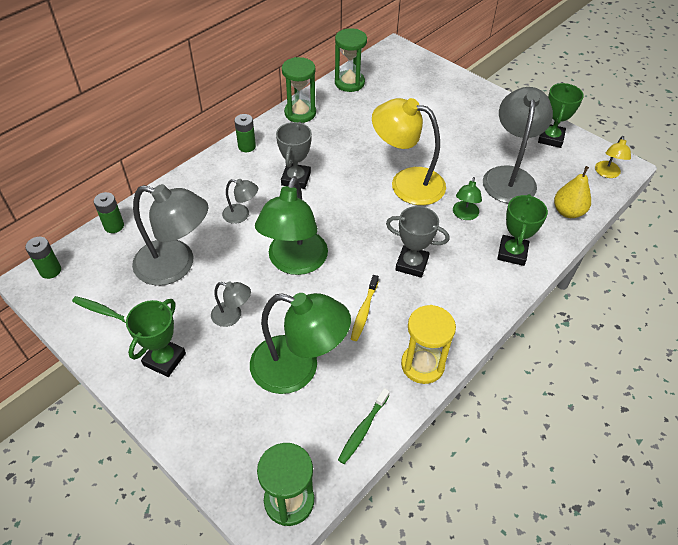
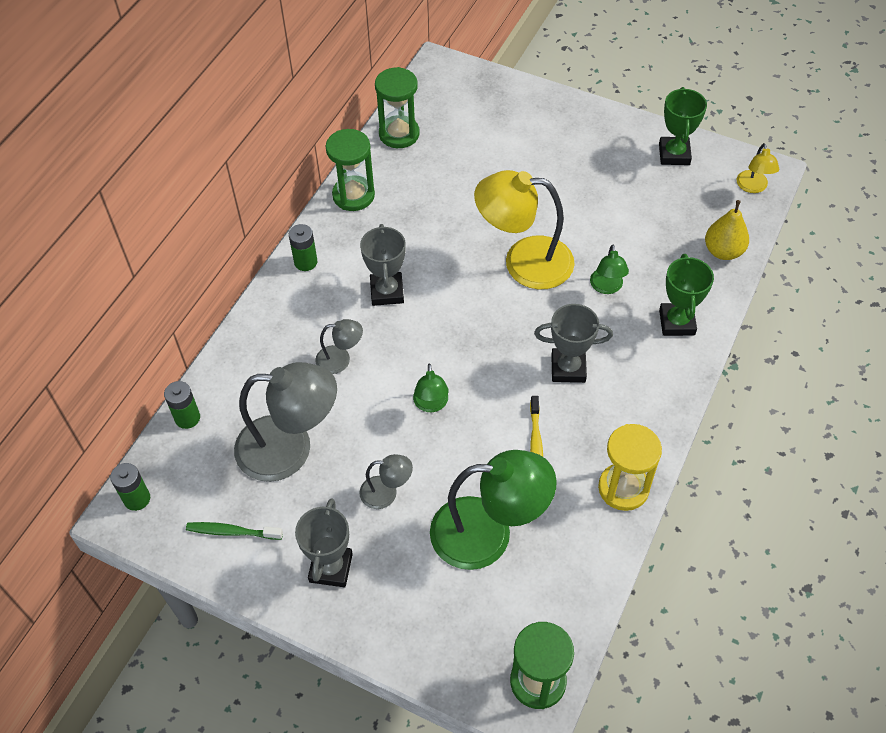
camera: 15 degrees left, 5 degrees up
(164, 359) = (331, 568): green trophy -> grey trophy
(294, 262) = (431, 404): green lamp -> green lamp, size x0.48
(363, 429) = (586, 580): green toothbrush -> none
(509, 176) = (642, 221): grey lamp -> none

